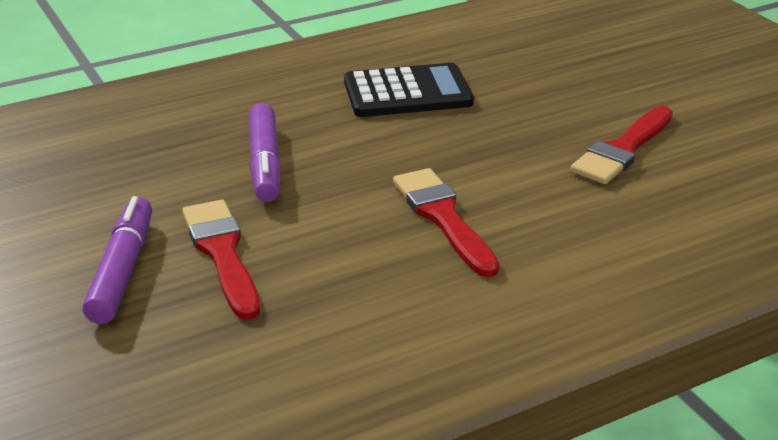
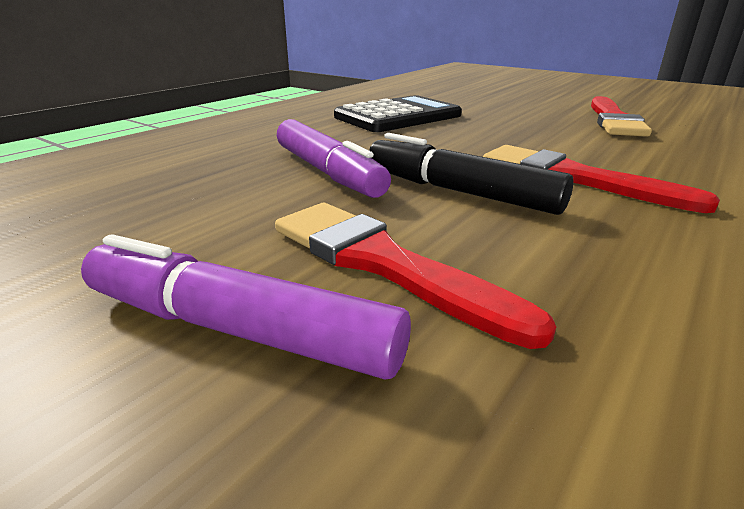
camera: 25 degrees left, 5 degrees down
(122, 270) = (238, 329): purple marker -> purple marker turned 45 degrees counterclockwise
(336, 209) = (459, 191): none -> black marker

